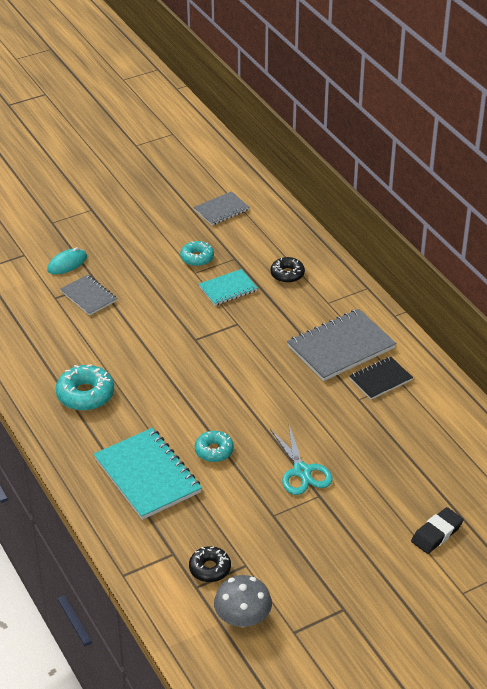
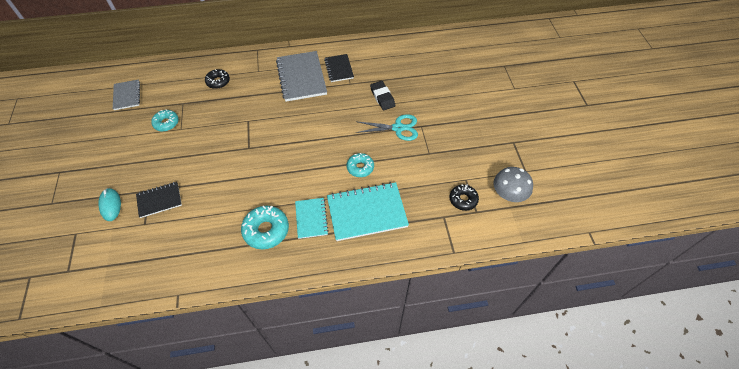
camera: 70 degrees left, 15 degrees up
(88, 296) = (159, 200): grey notebook -> black notebook
(228, 289) = (210, 115): turquoise notebook -> turquoise notebook (311, 218)
(436, 534) = (469, 84): black eraser -> black eraser (382, 97)

